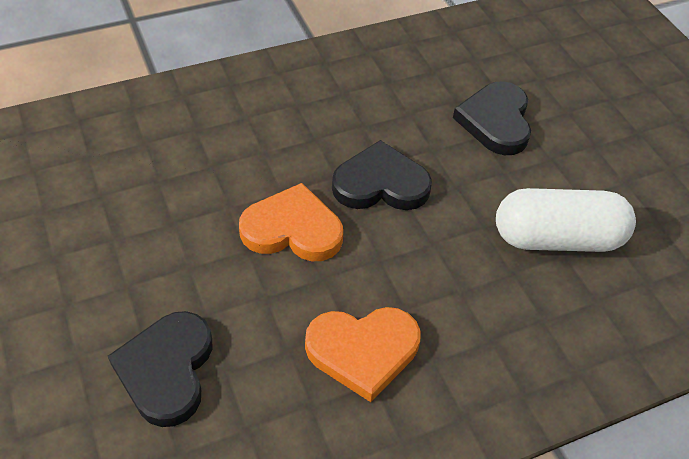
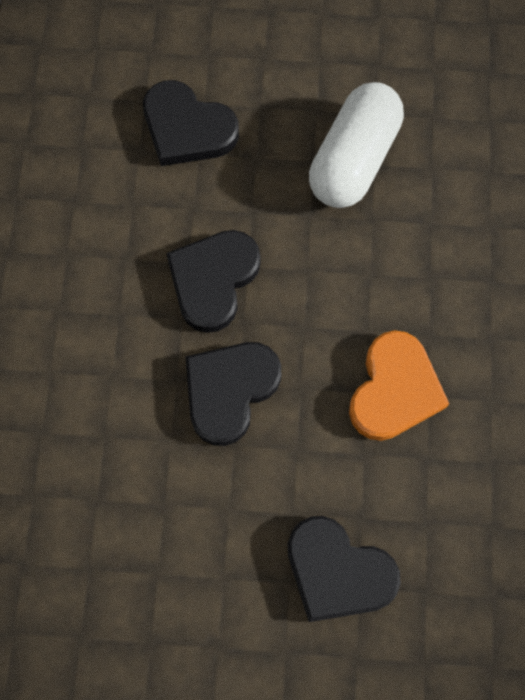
camera: 60 degrees left, 20 degrees up
(292, 229) = (229, 391): orange heart -> black heart

